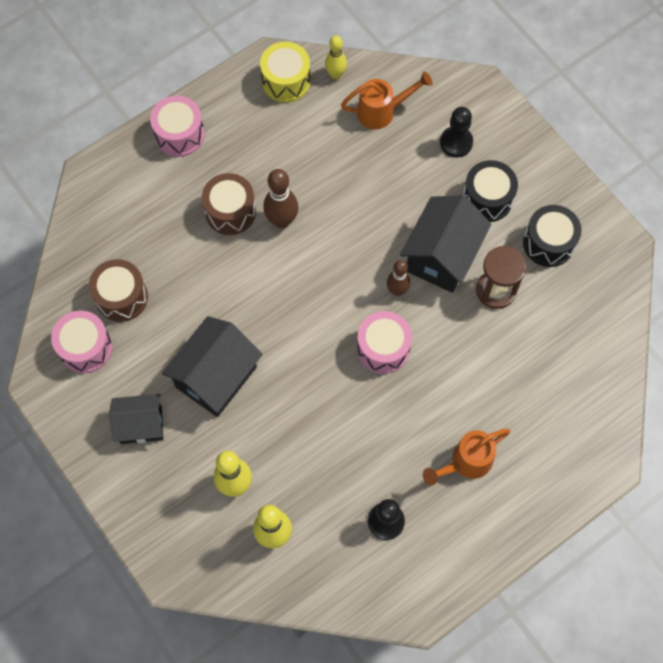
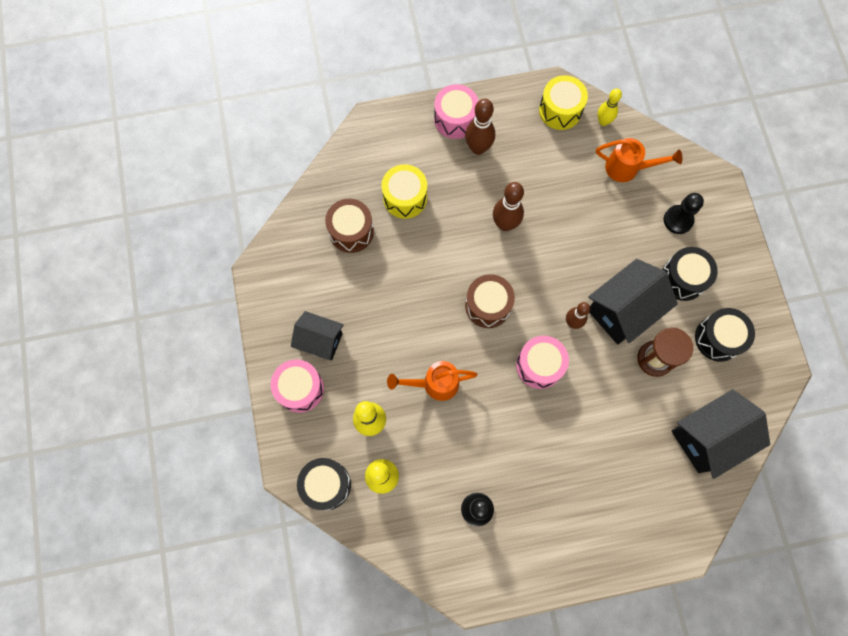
camera: 25 degrees right, 5 degrees up
(85, 348) = (306, 260): pink drum -> pink drum (300, 389)
(163, 238) = (405, 198): none -> yellow drum
(216, 377) = (395, 329): black house -> black house (708, 437)
(217, 570) = (326, 485): none -> black drum
(218, 154) = (478, 148): none -> brown bowling pin
(230, 212) = (467, 199): brown drum -> brown drum (488, 305)
(465, 463) = (564, 491): orange watering can -> orange watering can (434, 384)

